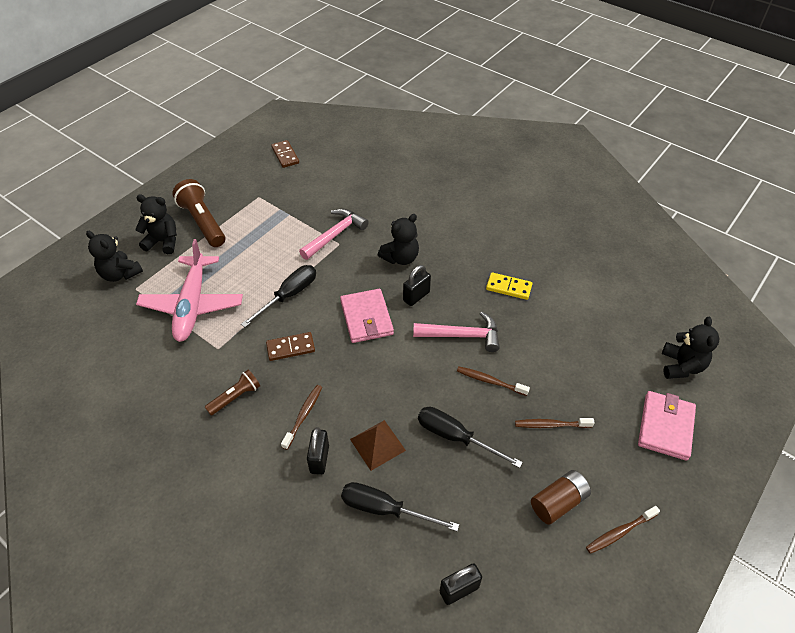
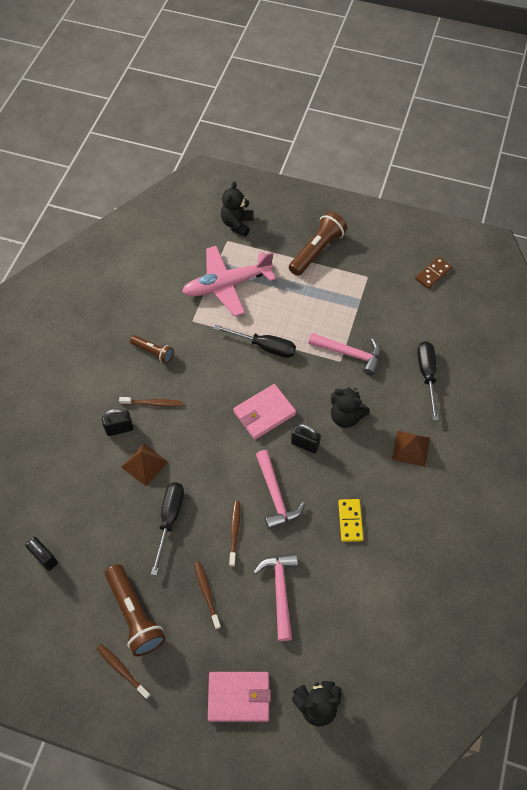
camera: 70 degrees right, 10 degrees up
(163, 242) = (282, 234): black teddy bear -> none
(290, 348) = (212, 369): brown domino -> none
(385, 509) = (92, 487): black screwdriver -> black screwdriver (427, 375)
(453, 225) = (411, 448): none -> brown pyramid
(558, 502) = (135, 615): brown battery -> brown flashlight
(564, 361) = (280, 591): none -> pink hammer

